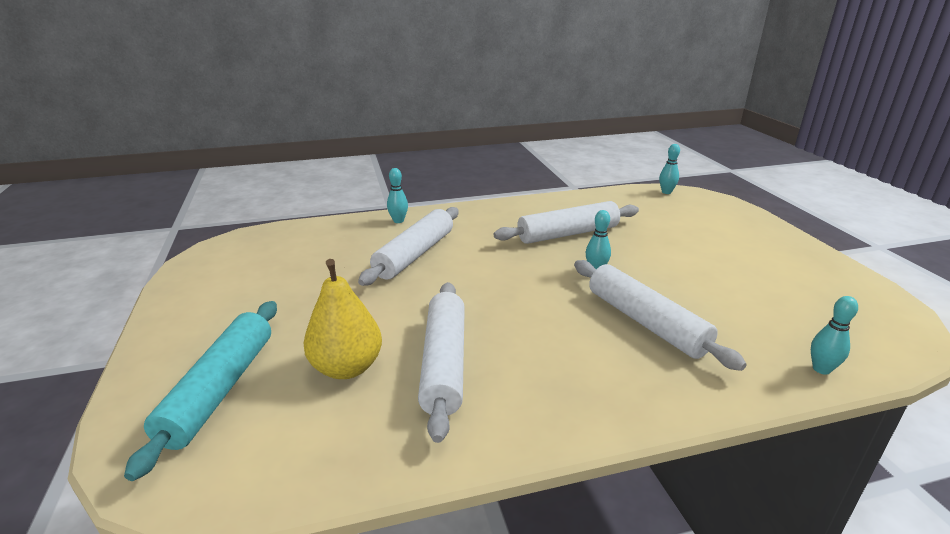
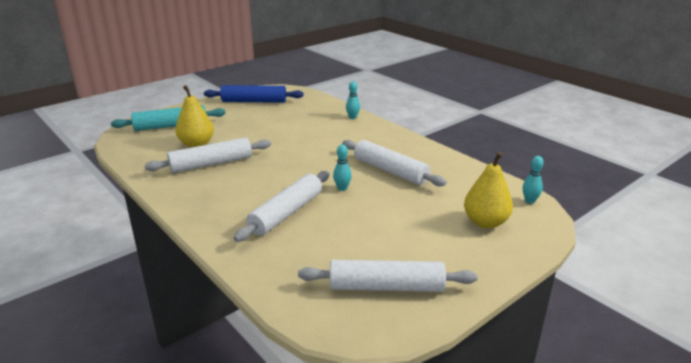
camera: 65 degrees right, 0 degrees up
(235, 278) = (254, 101): none -> blue rolling pin
(415, 254) = (314, 132): white rolling pin -> white rolling pin (386, 287)
(700, 218) = (485, 222): none -> yellow pear
(821, 369) = (269, 282): turquoise bowling pin -> none

